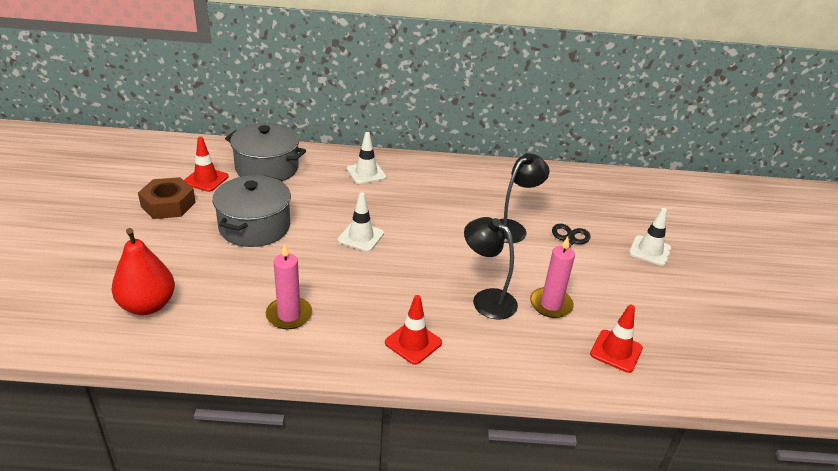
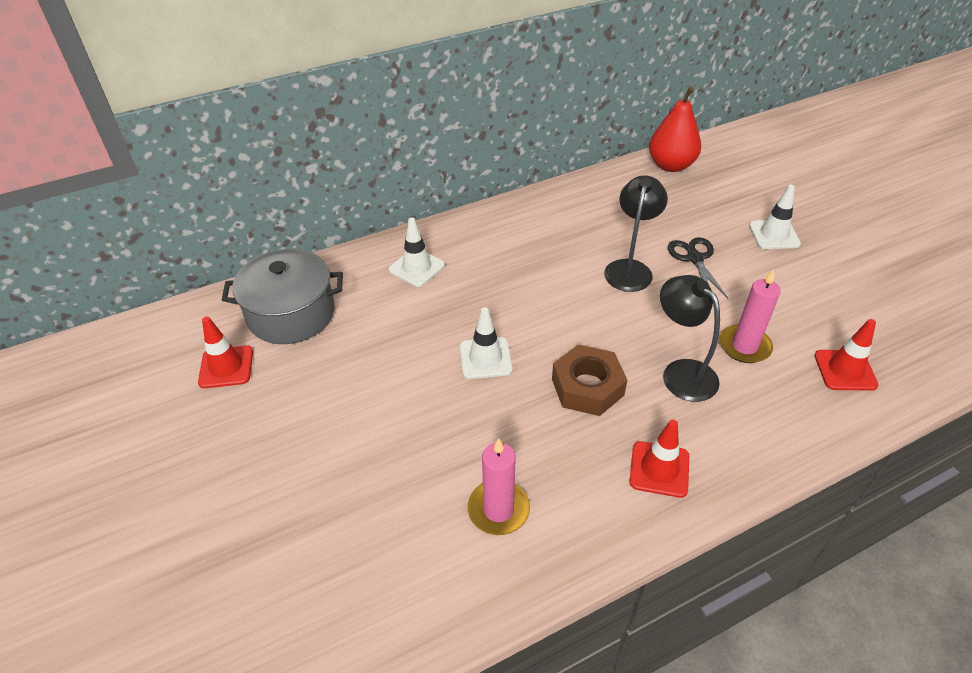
camera: 25 degrees left, 10 degrees up
(147, 305) = (314, 595): red pear -> red pear (671, 165)
(168, 204) = (208, 429): brown nut -> brown nut (587, 387)
(254, 226) = (349, 406): grey pot -> none
(486, 299) = (681, 372): black lamp -> black lamp turned 45 degrees clockwise

